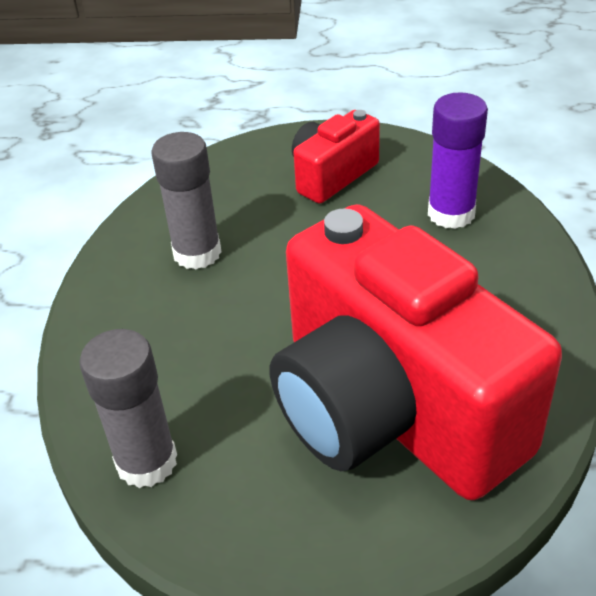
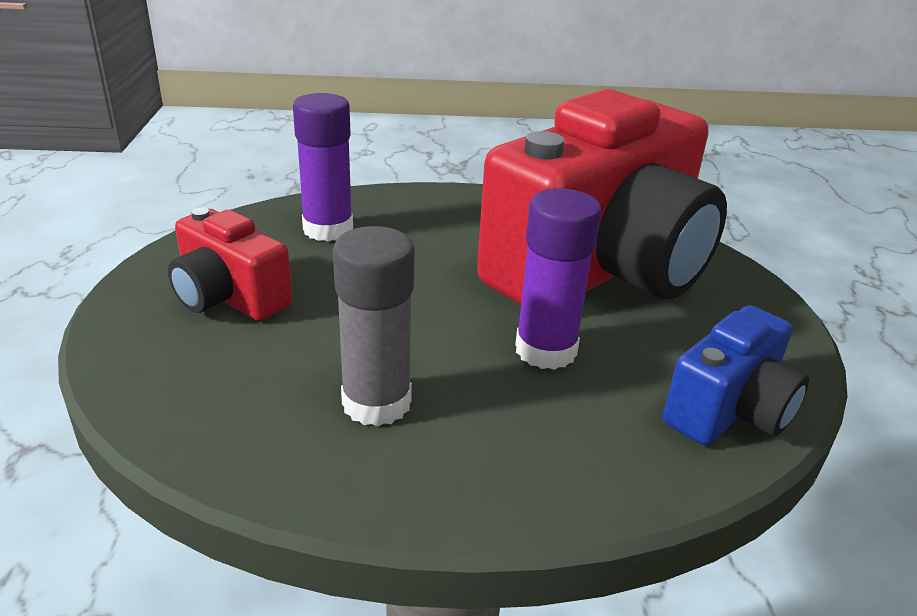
camera: 100 degrees left, 10 degrees down
(147, 462) = (729, 410): grey glue stick -> blue camera
(248, 348) = (545, 350): none -> purple glue stick

